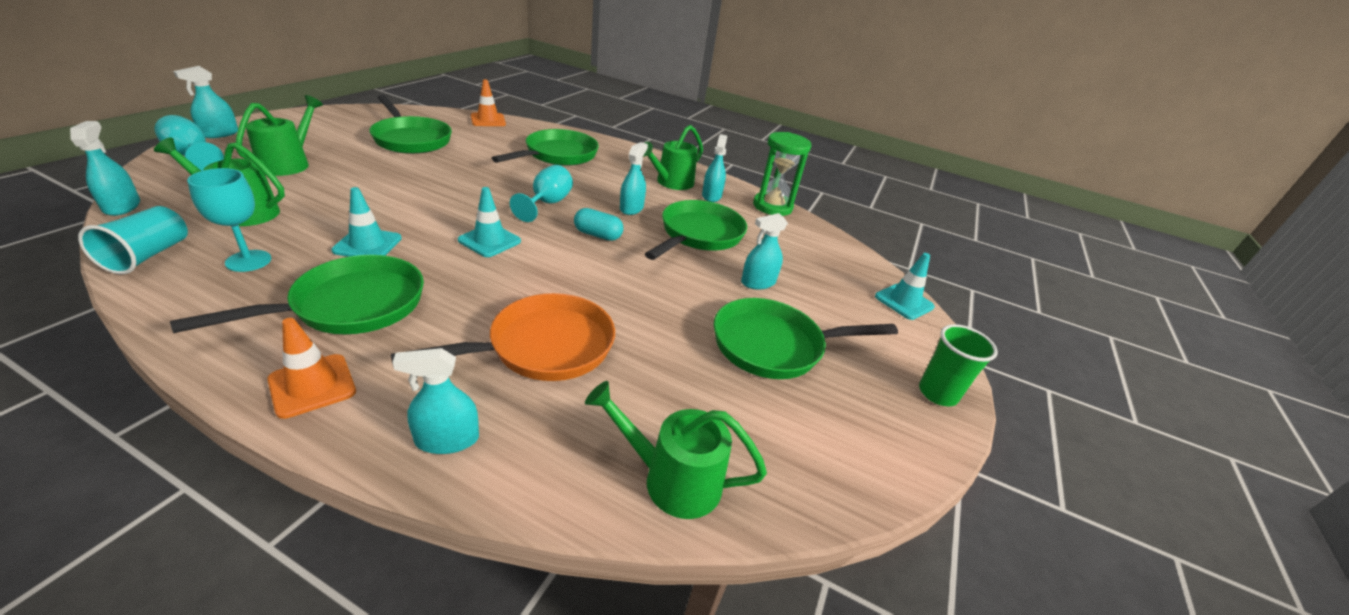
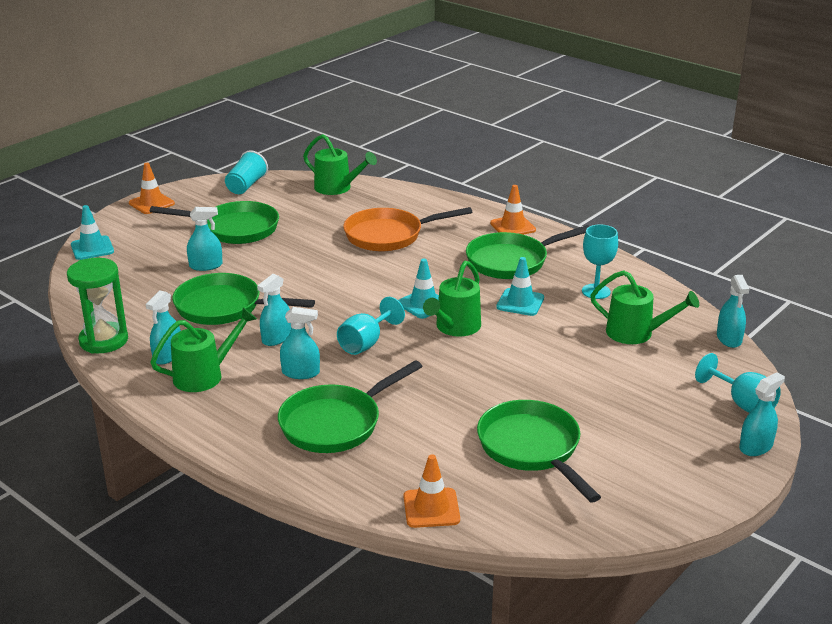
camera: 160 degrees left, 5 degrees down
(148, 256) = (663, 296): turquoise cup -> turquoise cup (246, 186)
(289, 163) = (642, 396): green watering can -> green watering can (455, 328)
(447, 440) = (441, 205): turquoise spray bottle -> turquoise spray bottle (300, 372)
(597, 235) = (325, 308): turquoise capsule -> none
(699, 235) = (224, 307): green pan -> green pan turned 60 degrees clockwise
(937, 393) = (151, 203): green cup -> orange traffic cone

